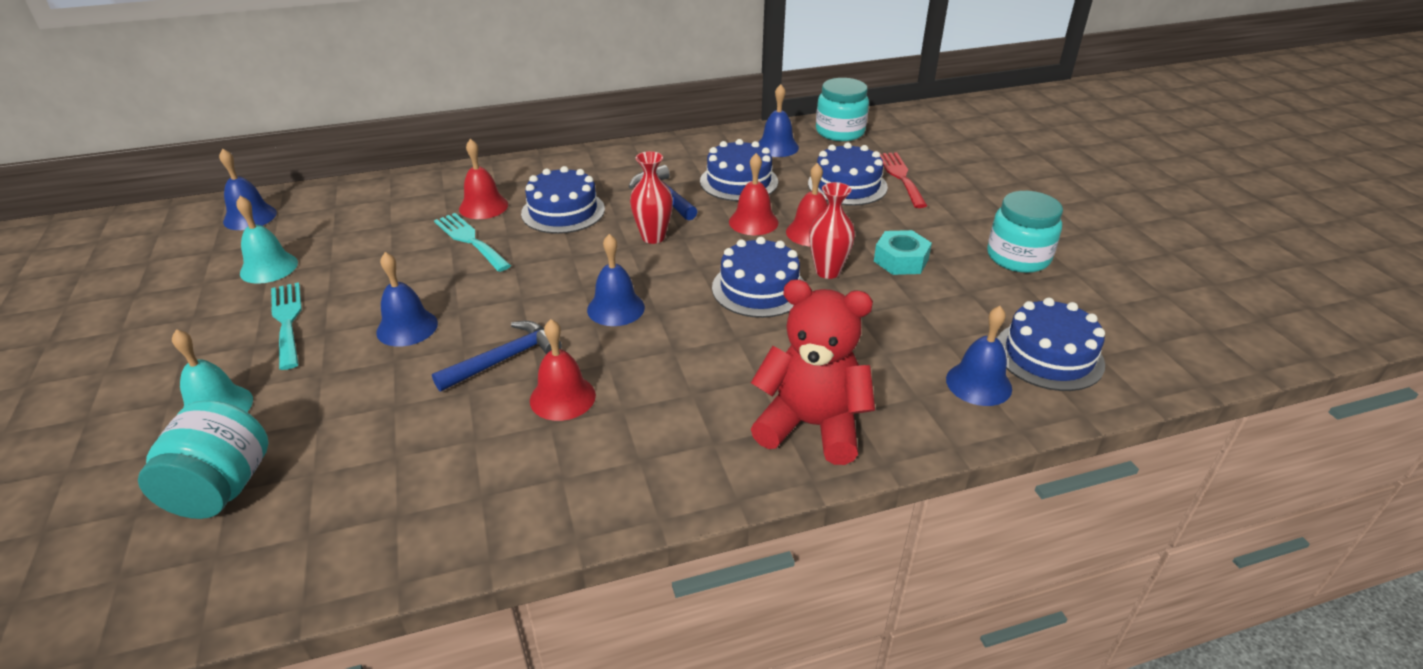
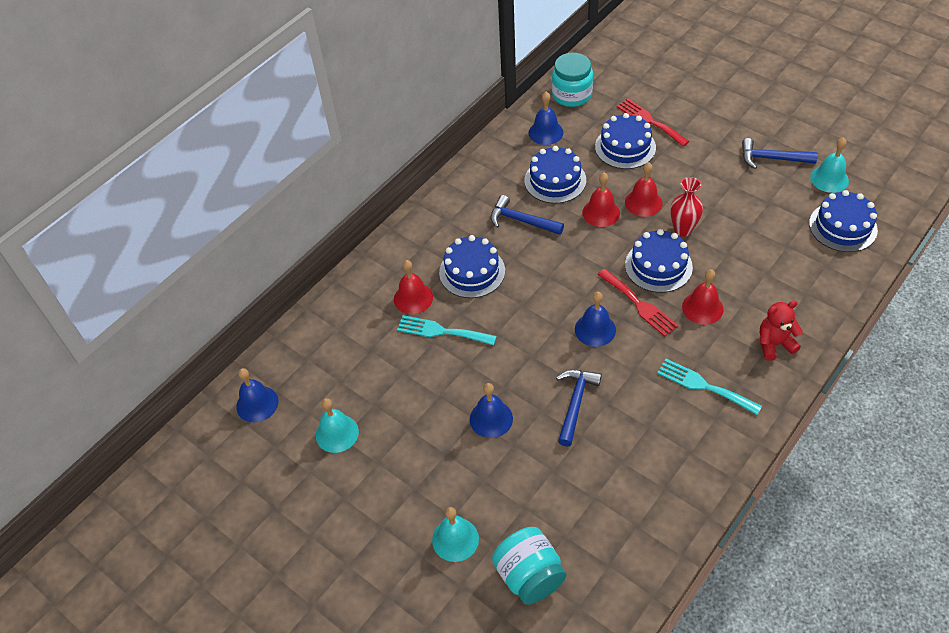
camera: 30 degrees left, 15 degrees up
(287, 321) = (410, 461): turquoise fork -> turquoise fork (704, 386)
(562, 397) = (636, 407): red bell -> red bell (702, 308)
(653, 237) = (554, 261): red vase -> none
(693, 310) = (639, 304): none -> red fork
(811, 425) = (774, 344): red teddy bear -> red teddy bear, size x0.60
(901, 260) = (713, 197): turquoise nut -> none
(978, 383) = (826, 267): blue bell -> none
(1018, 257) = (772, 158): turquoise jar -> blue hammer
(1079, 304) = (829, 179): none -> turquoise bell

